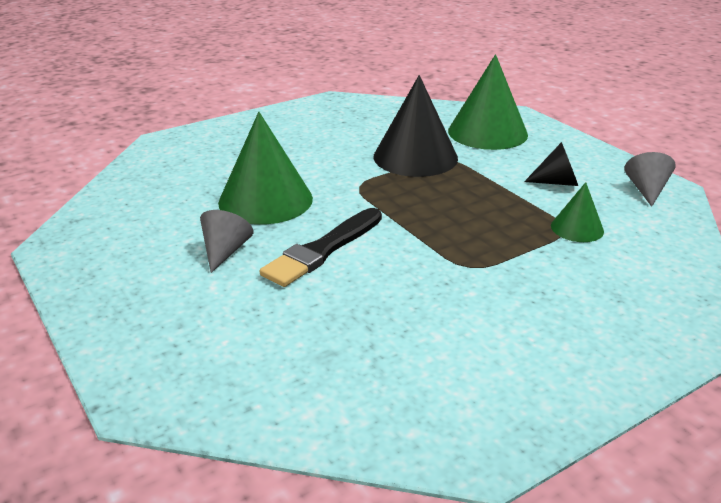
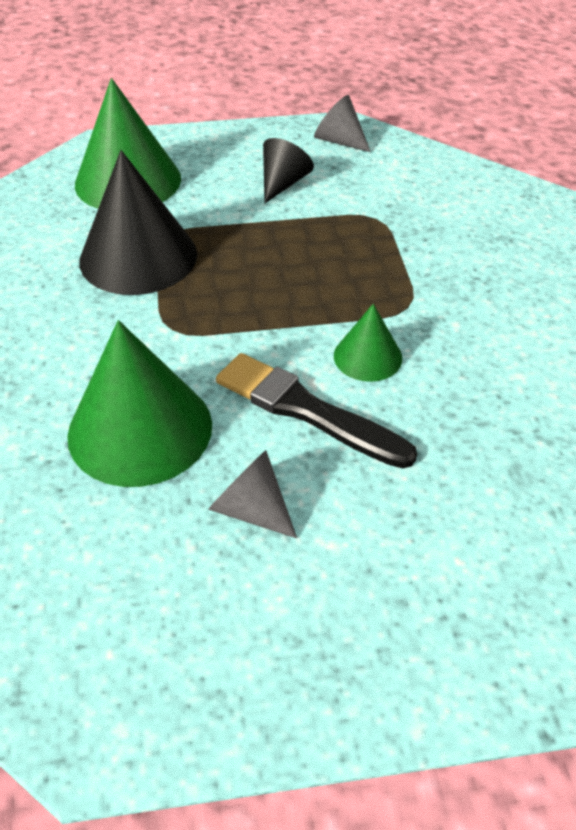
camera: 65 degrees left, 15 degrees up
(323, 250) = (307, 410): black brush -> black brush turned 150 degrees clockwise
(577, 228) = (380, 210): green cone -> green cone (367, 357)

